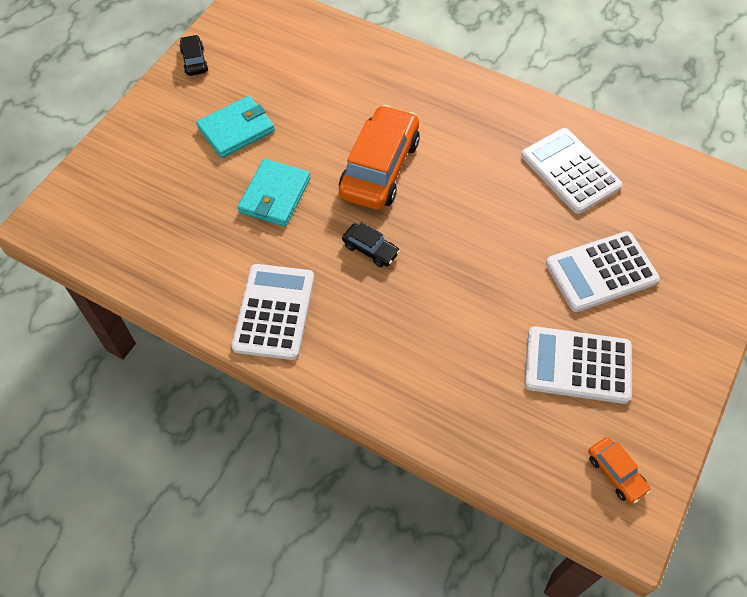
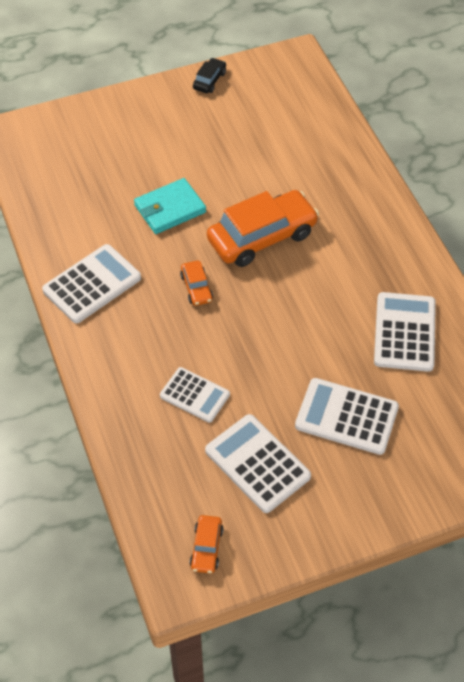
camera: 40 degrees right, 5 degrees down
(236, 129) = (189, 147): turquoise wallet -> none
(370, 249) = (196, 288): black car -> orange car
(467, 345) = (195, 395): none -> white calculator

